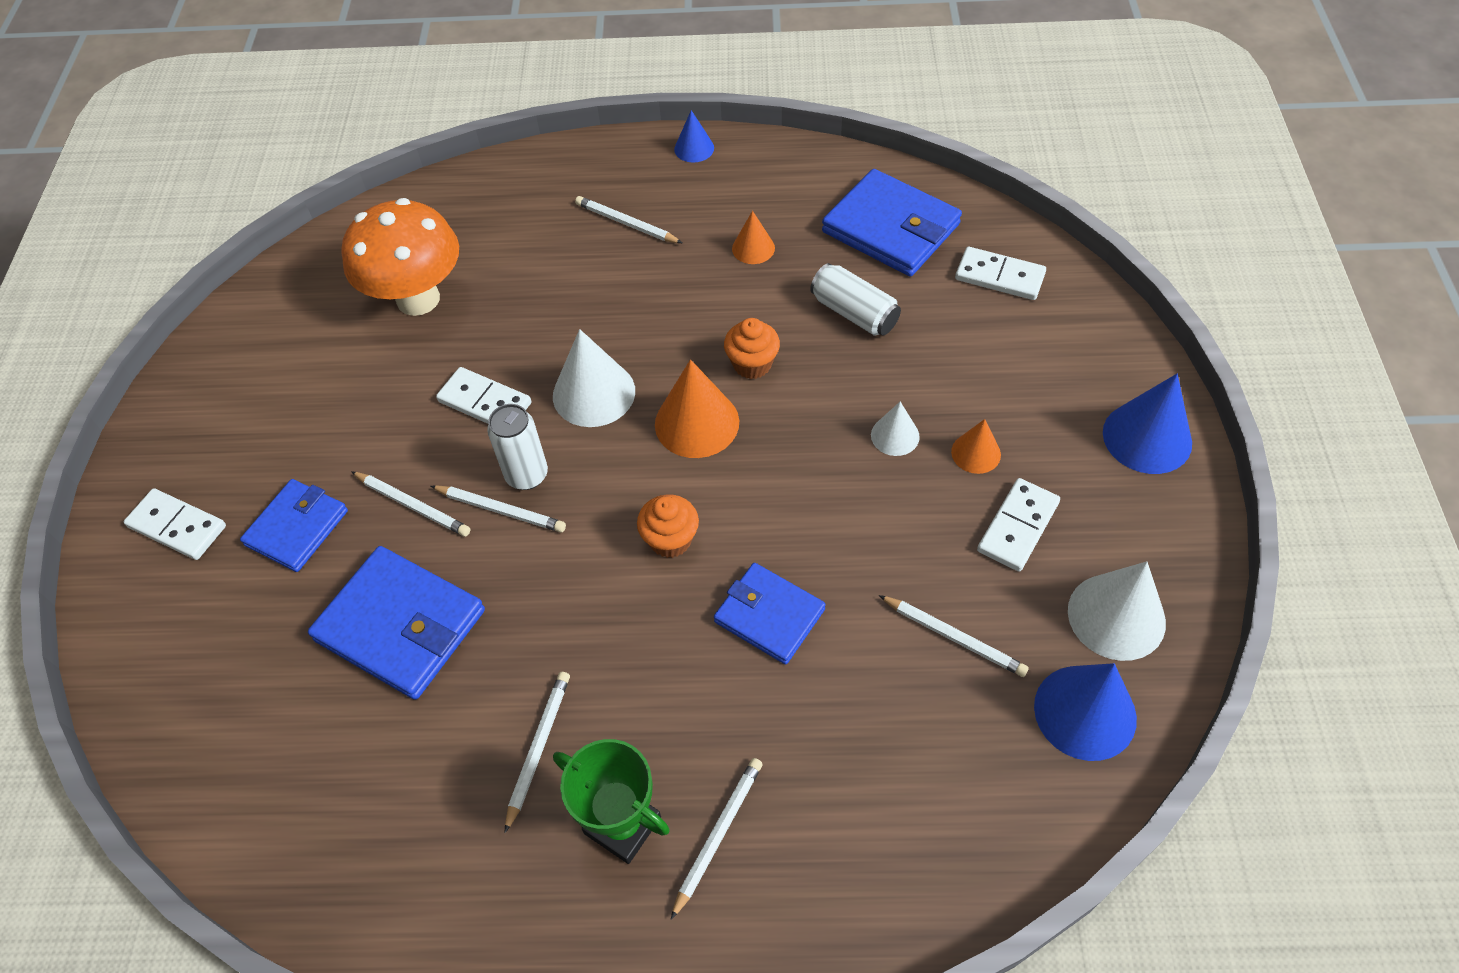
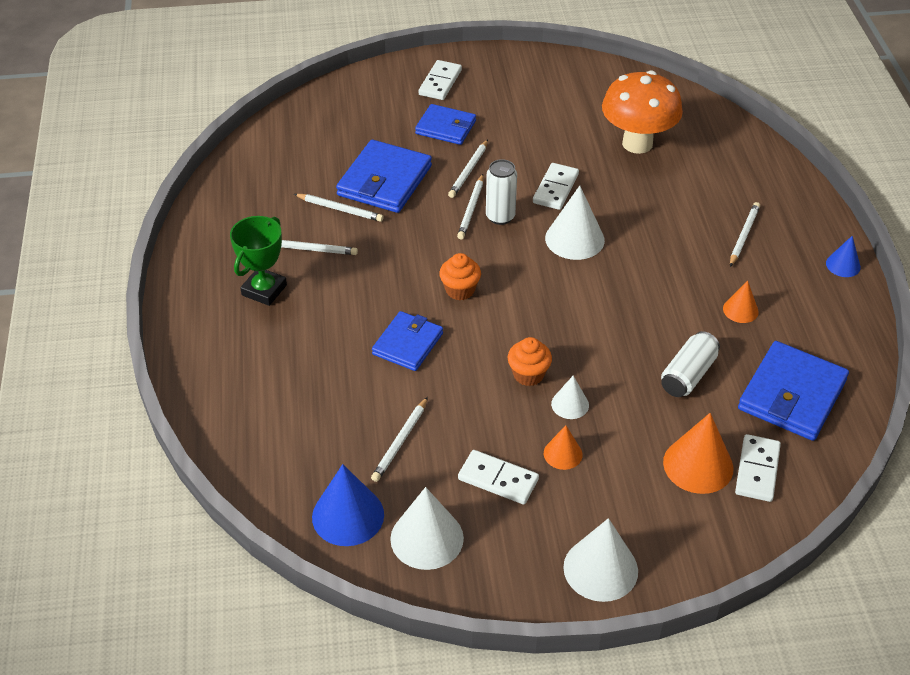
camera: 80 degrees right, 10 degrees down
(697, 423) = (559, 294): orange cone -> orange cone (698, 465)
(718, 834) = (259, 332): white pencil -> white pencil (340, 209)
(752, 364) = (620, 319): orange cupcake -> orange cupcake (528, 375)
(1147, 437) = (600, 569): blue cone -> white cone

